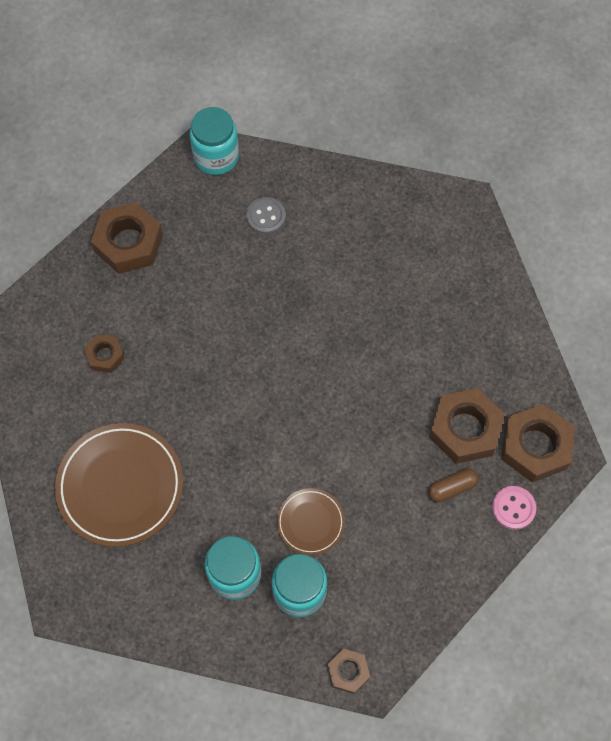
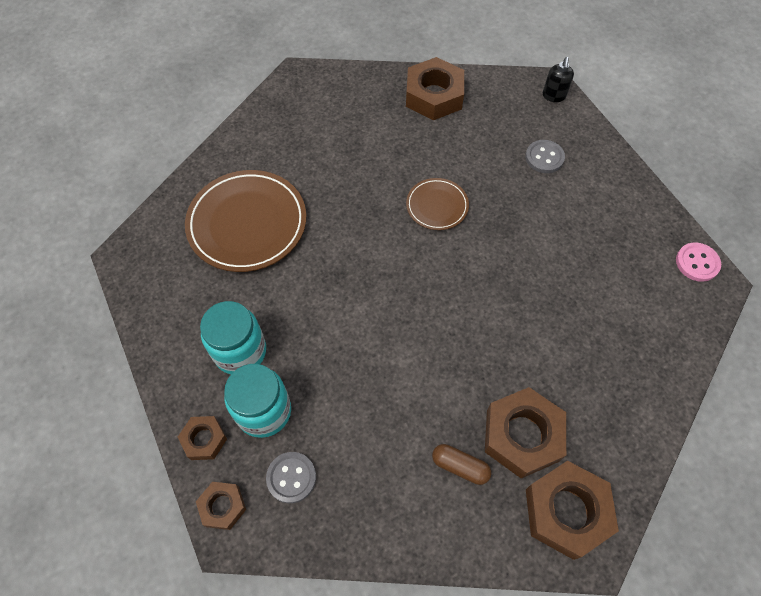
camera: 50 degrees right, 5 degrees down
(105, 356) = (337, 143): brown nut -> brown nut (204, 439)
(216, 157) = (553, 96): turquoise jar -> black soap dispenser
(310, 522) = (330, 374): brown plate -> brown plate (437, 206)
(366, 608) = (291, 477): none -> grey button
(513, 508) = (491, 538): pink button -> pink button (697, 263)

